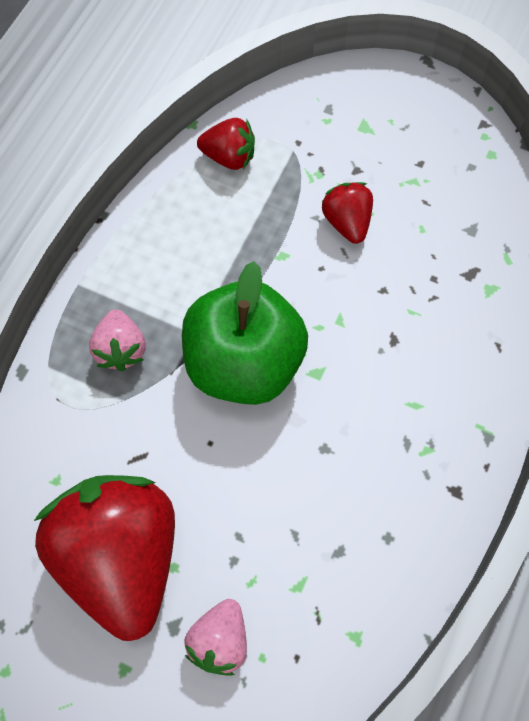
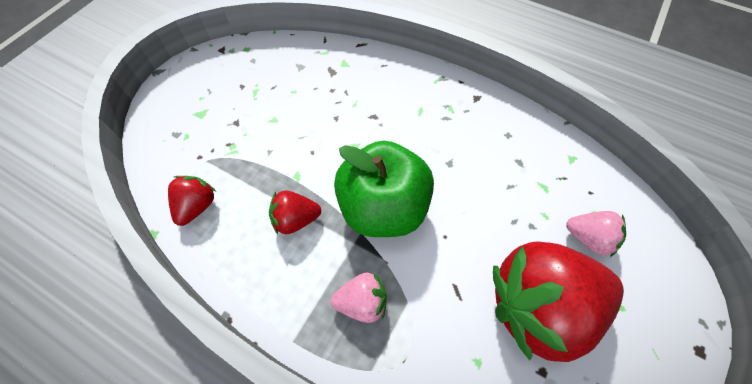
camera: 85 degrees left, 5 degrees down
(347, 222) = (278, 132): red strawberry -> red strawberry (295, 219)

